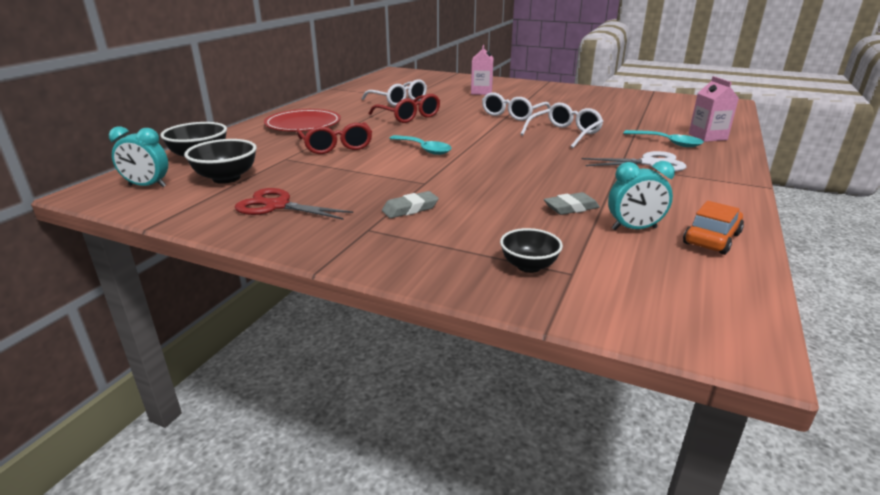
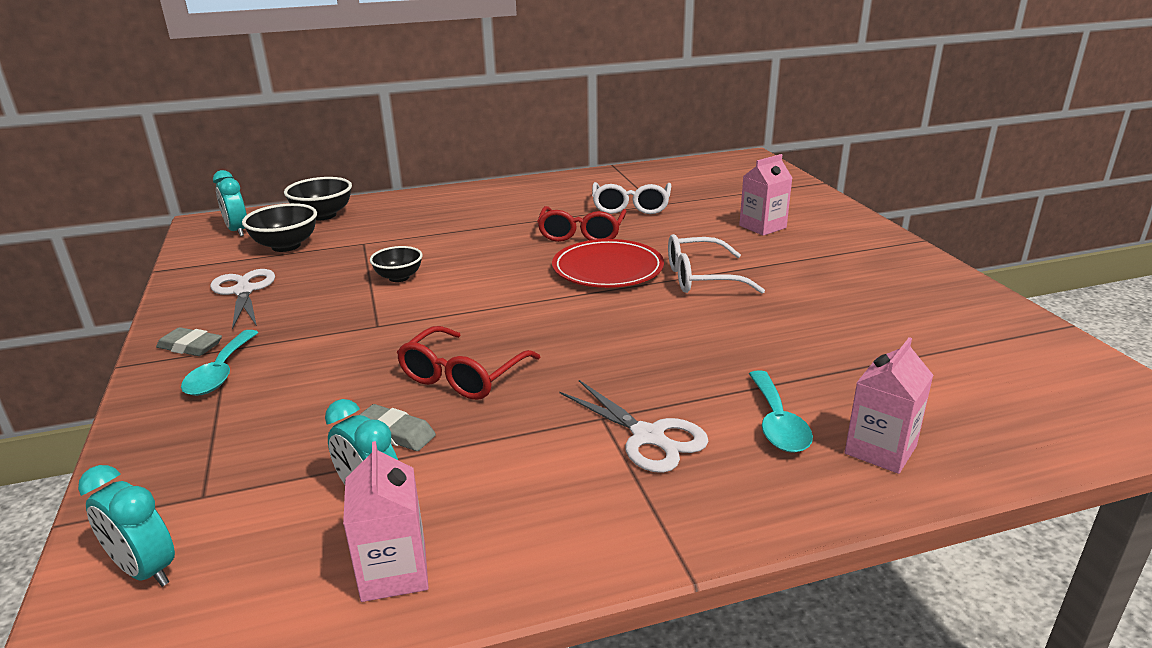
camera: 50 degrees right, 0 degrees up
(277, 206) = (244, 291): red scissors -> white scissors
(303, 124) = (470, 207): red plate -> red plate (607, 269)
(336, 146) = (427, 246): red glasses -> red glasses (462, 376)
(410, 209) = (296, 347): grey eraser -> grey eraser (190, 347)
(424, 149) = (481, 285): turquoise spoon -> turquoise spoon (220, 373)
(529, 266) = (202, 463): black bowl -> black bowl (399, 277)
(565, 134) = (679, 336): white glasses -> none
(643, 306) = (145, 570): none -> turquoise clock
(711, 239) = (394, 572): orange car -> pink carton

